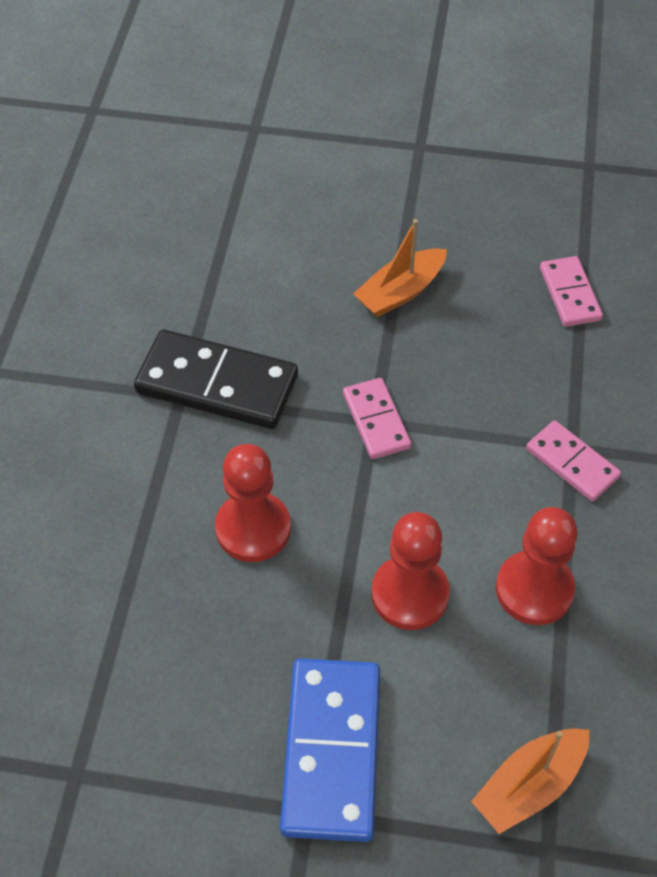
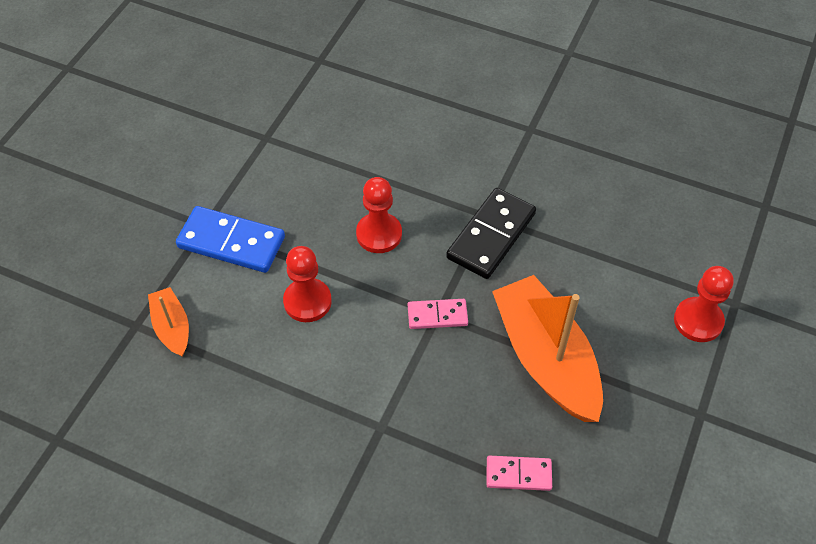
camera: 105 degrees right, 0 degrees up
(400, 292) = (546, 359): orange boat -> orange boat, size x2.04
(534, 589) = (285, 368): red pawn -> red pawn (698, 321)
(572, 463) = (368, 422): pink domino -> none

